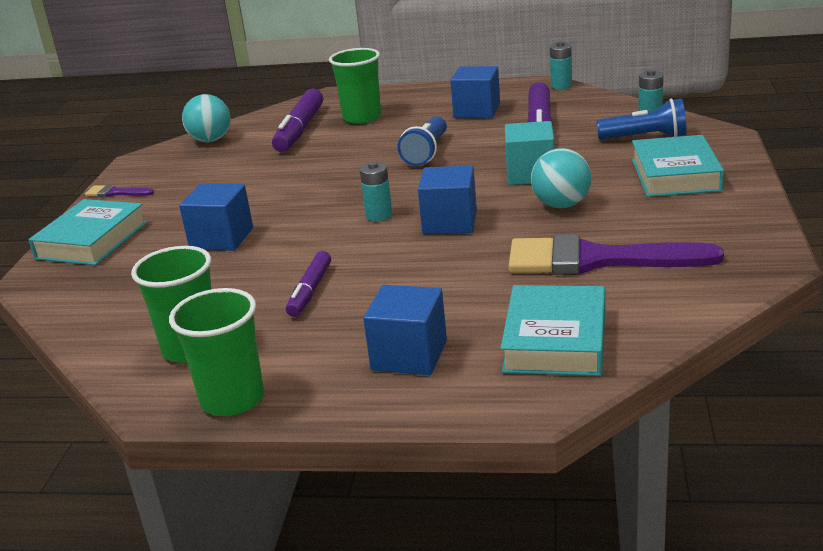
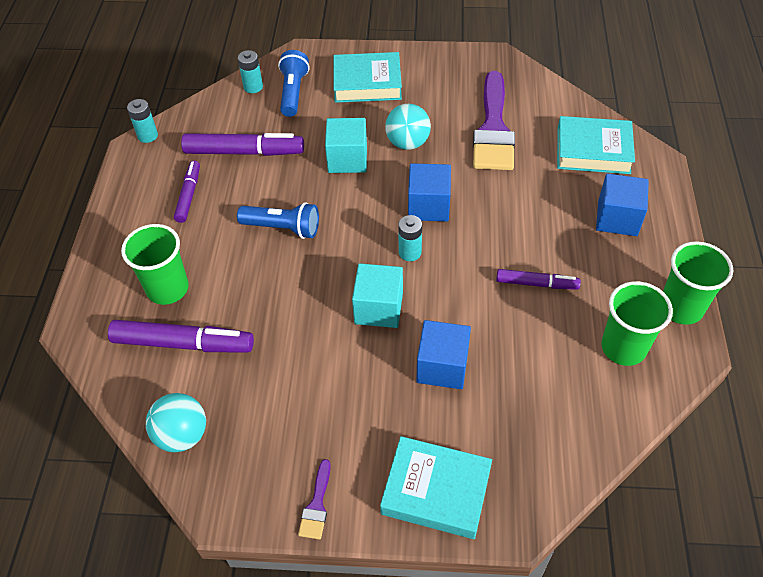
camera: 95 degrees left, 25 degrees up
(307, 204) = (378, 308): none -> turquoise cube
(477, 111) = (189, 195): blue cube -> purple marker

